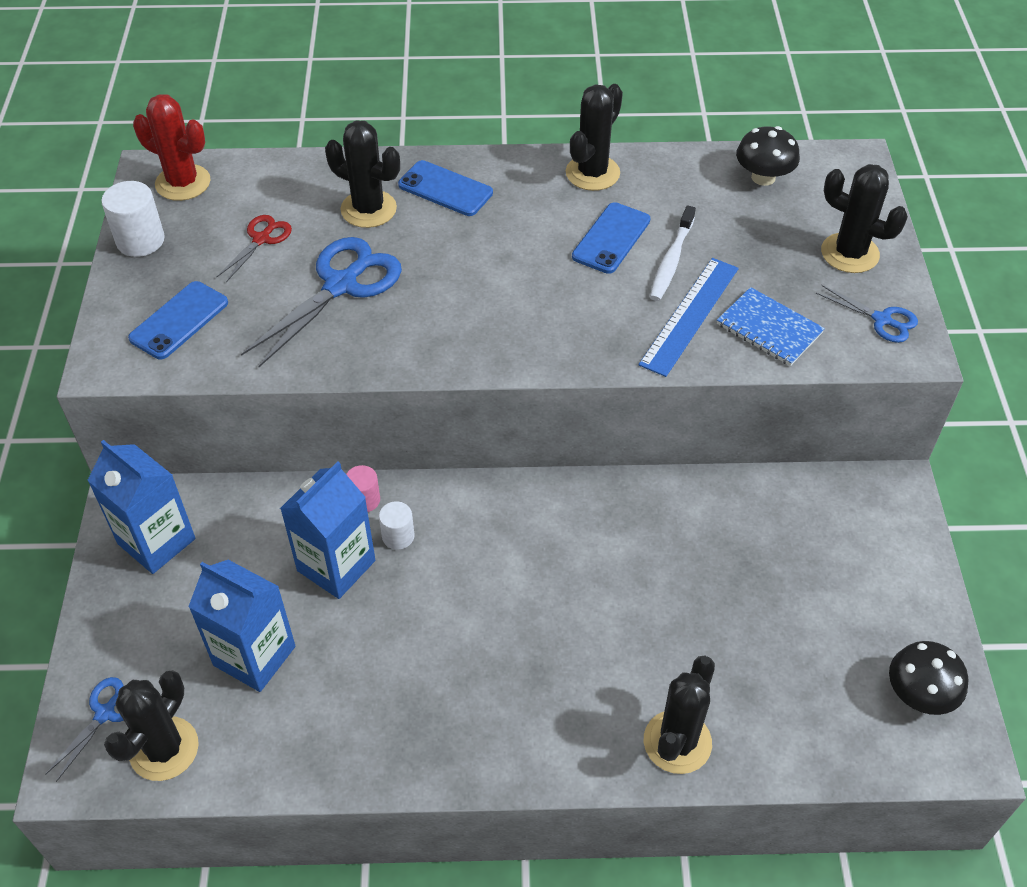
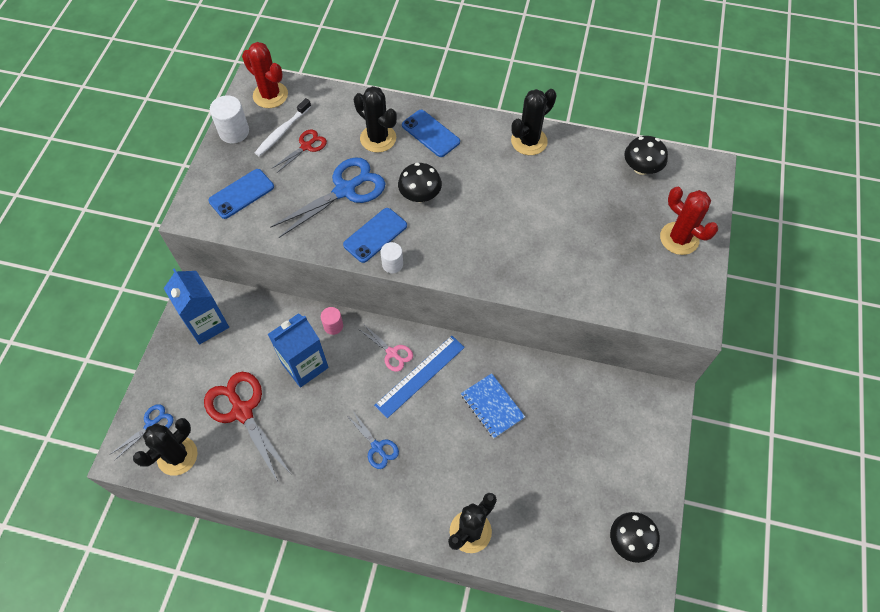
camera: 15 degrees right, 10 degrees up
(254, 656) = (242, 411): blue carton -> red scissors
(398, 536) = (346, 355): white cylinder -> white cylinder (392, 264)
(458, 270) = (420, 195): none -> black mushroom
(469, 518) = (392, 353): none -> pink scissors
(611, 238) = (525, 193): blue phone -> blue phone (375, 235)
(671, 260) = (558, 218): white toothbrush -> white toothbrush (282, 132)
(689, 315) = (556, 261): blue ruler -> blue ruler (420, 376)
(769, 328) = (605, 282): blue notebook -> blue notebook (492, 406)
(849, 253) = (679, 238): black cactus -> red cactus
(882, 320) = (682, 293): blue scissors -> blue scissors (377, 447)

